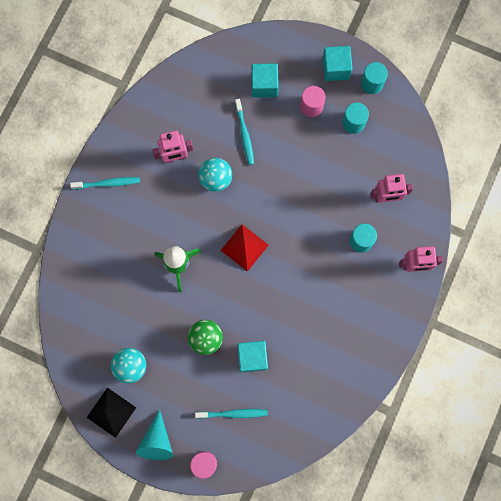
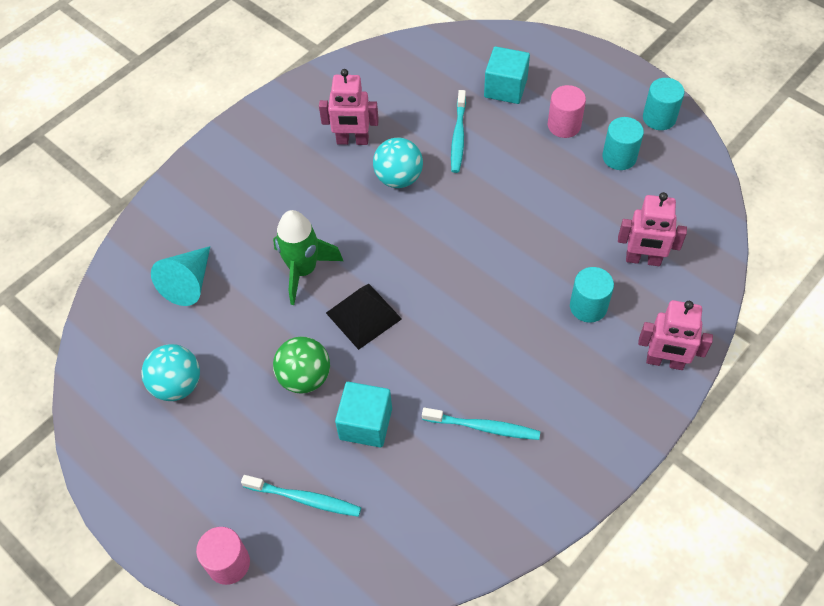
camera: 20 degrees right, 20 degrees down
(107, 183) = (248, 149): turquoise toothbrush -> turquoise toothbrush (483, 427)
(111, 412) = (119, 441): black pyramid -> black pyramid (363, 316)
(157, 441) = (168, 505): turquoise cone -> turquoise cone (189, 283)
(244, 247) = (408, 271): red pyramid -> none
(335, 68) = (611, 90): turquoise cube -> none

